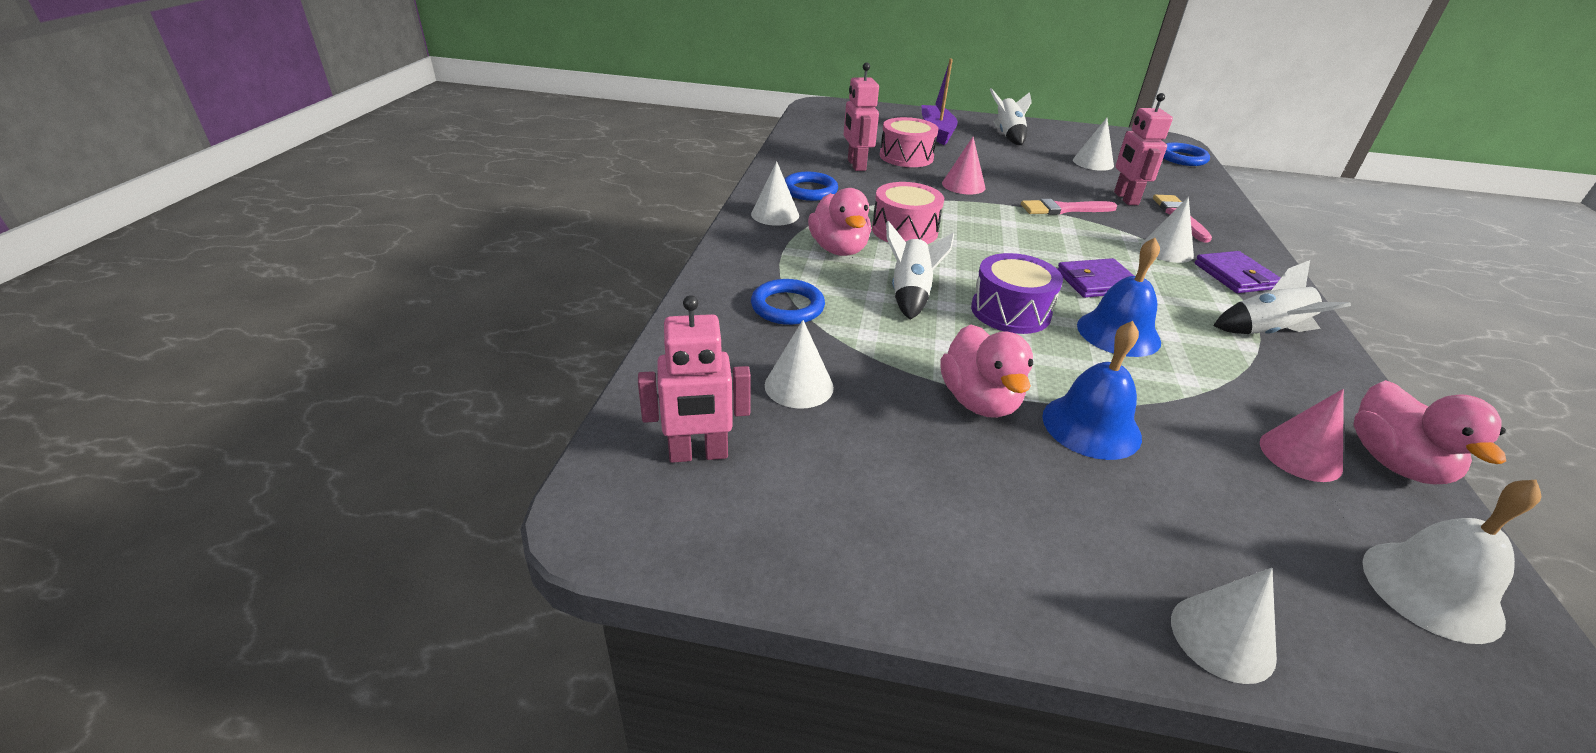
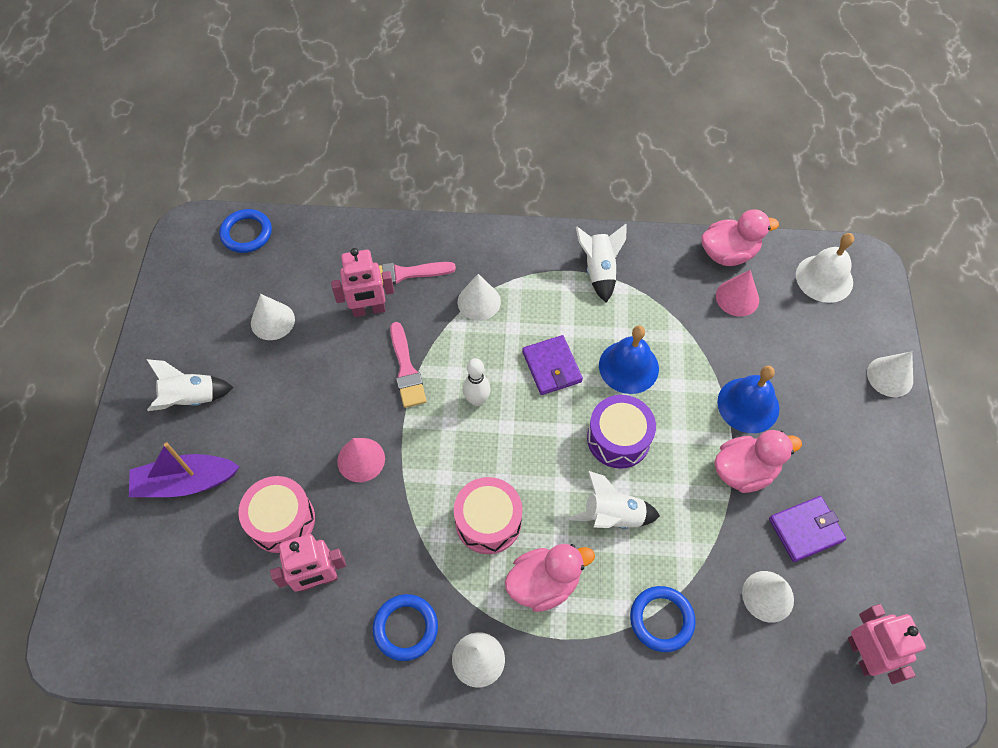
camera: 95 degrees left, 25 degrees up
(1039, 238) = (477, 400): none -> white bowling pin
(1235, 276) = (515, 264): purple wallet -> purple wallet (805, 530)

